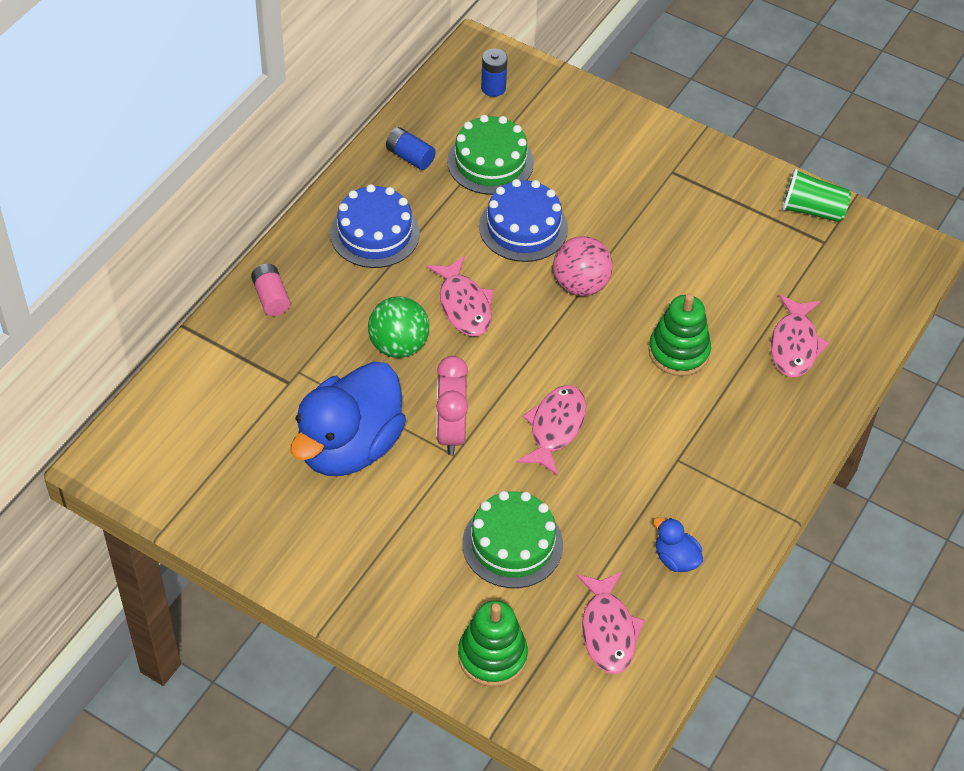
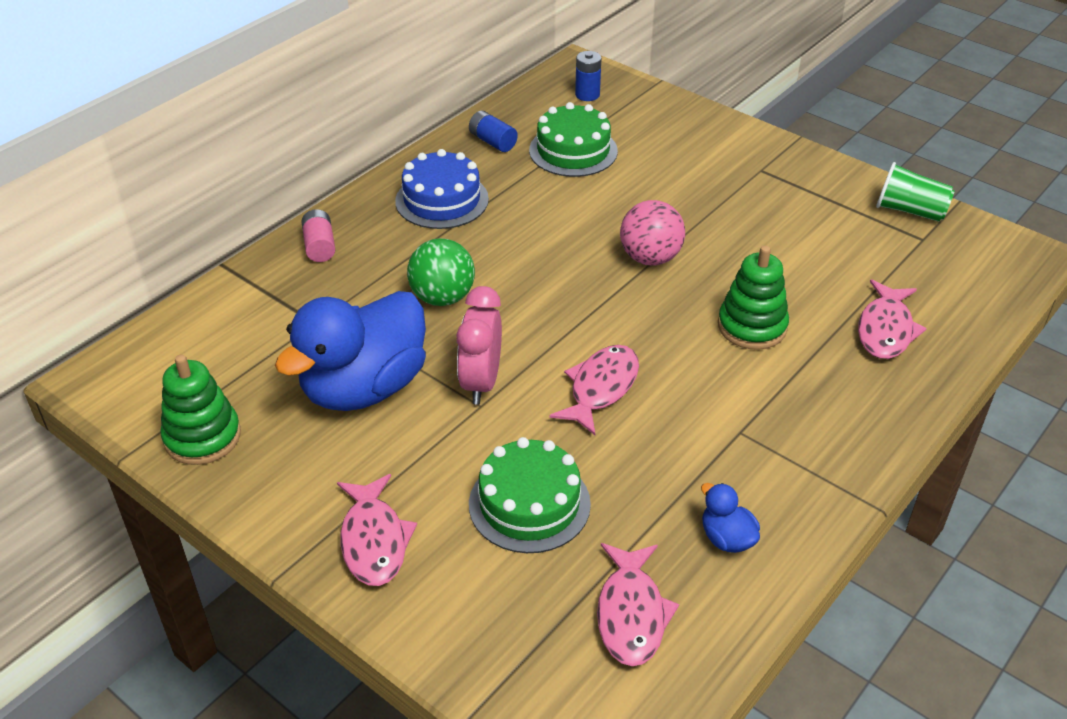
camera: 10 degrees right, 10 degrees down
(464, 305) = (521, 267): pink fish -> pink fish (374, 540)
(492, 656) = (480, 629): green stacking toy -> green stacking toy (202, 437)
(523, 227) = (597, 205): blue cake -> none

